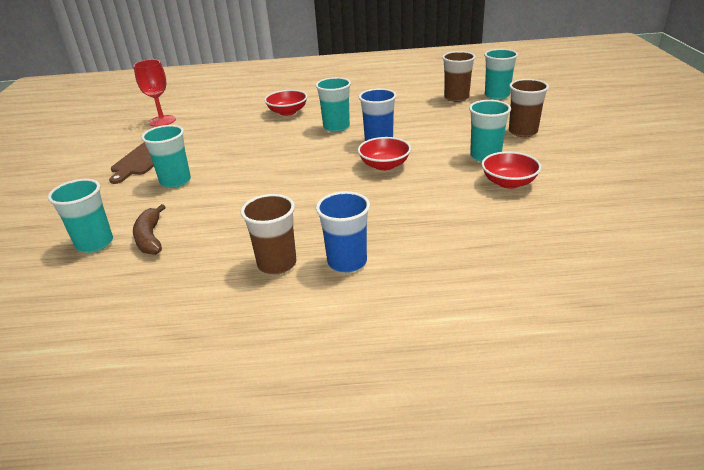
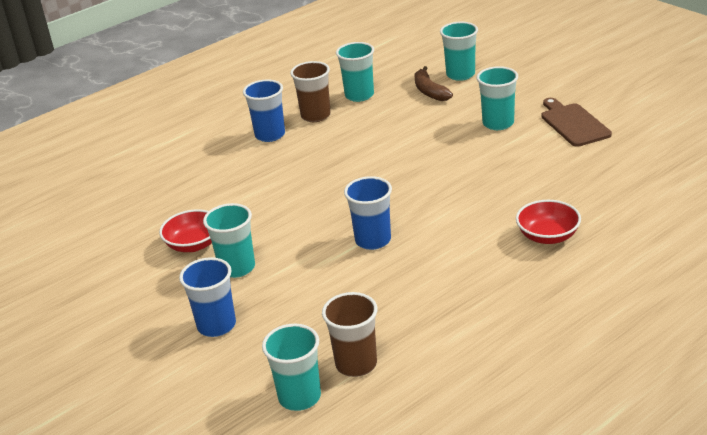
camera: 145 degrees right, 0 degrees up
(150, 238) = (429, 91): brown banana -> brown banana turned 150 degrees counterclockwise
(162, 121) = (666, 162): red goblet -> none
(336, 127) = (448, 239): turquoise cup -> turquoise cup (359, 95)
(384, 165) = (331, 214): red bowl -> none
(523, 132) = (216, 326): brown cup -> blue cup

